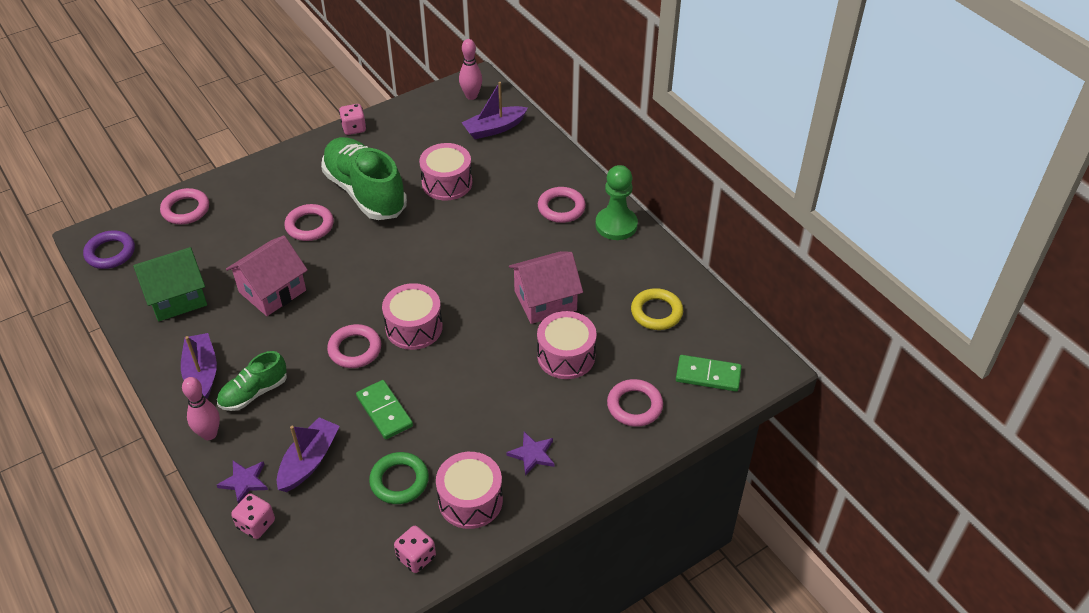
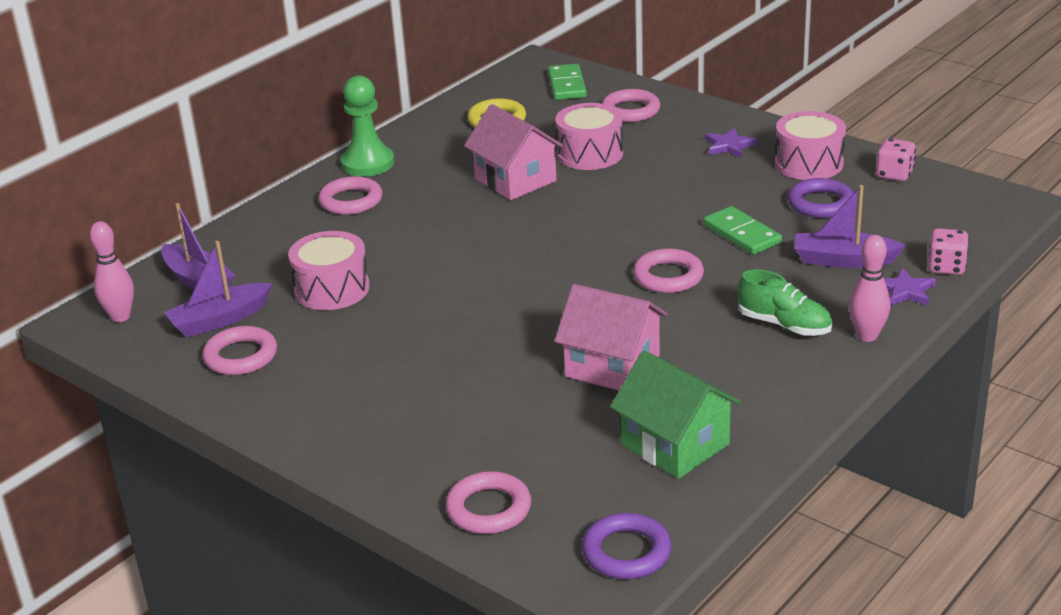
camera: 105 degrees left, 15 degrees down
(202, 373) = (786, 374): purple boat -> purple boat (220, 320)
(309, 226) = (469, 375): pink ring -> pink ring (241, 356)
(354, 128) = (227, 402): pink dice -> none
(365, 192) = (377, 349): green shoe -> none
(384, 411) = (742, 234): green domino -> green domino turned 75 degrees counterclockwise
(399, 481) = (820, 203): green ring -> purple ring
(414, 327) = (608, 248): pink drum -> none

